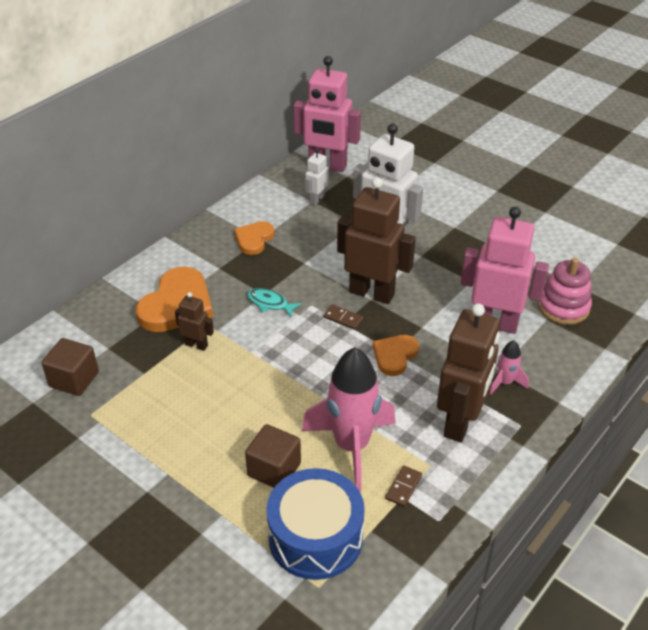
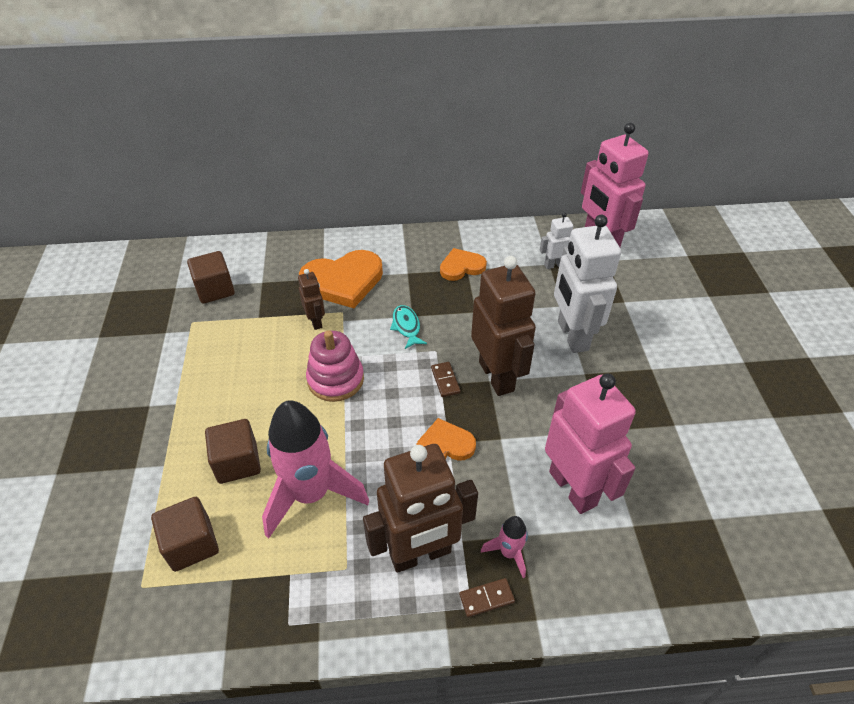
camera: 45 degrees right, 5 degrees up
(315, 537) = (191, 544): blue drum -> brown cube
(403, 487) = (301, 567): brown domino -> brown domino (486, 598)
(563, 307) = (667, 528): pink stacking toy -> pink stacking toy (335, 379)

